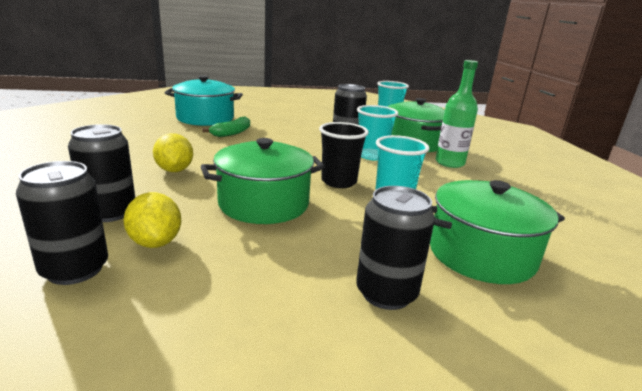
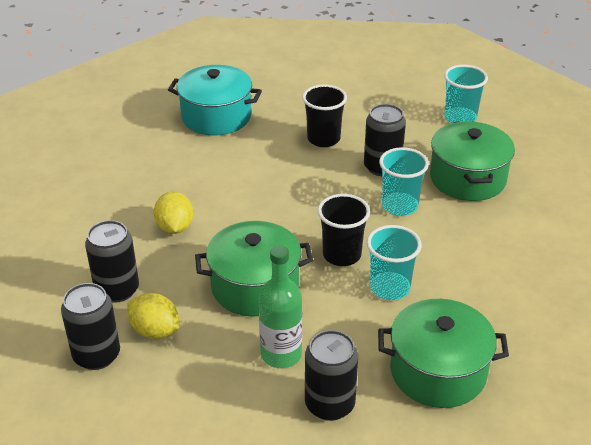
camera: 15 degrees right, 15 degrees up
(155, 242) = (155, 331): yellow lemon -> yellow lemon turned 45 degrees counterclockwise
(232, 133) = (243, 153): green banana -> none
(294, 127) = (323, 139): none -> black cup
(449, 163) = (492, 224): green bottle -> green bottle (281, 354)

